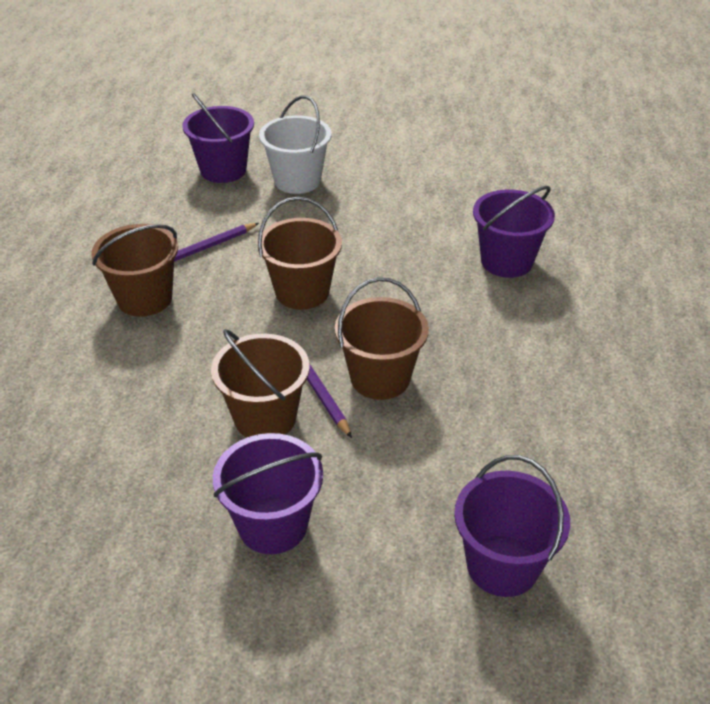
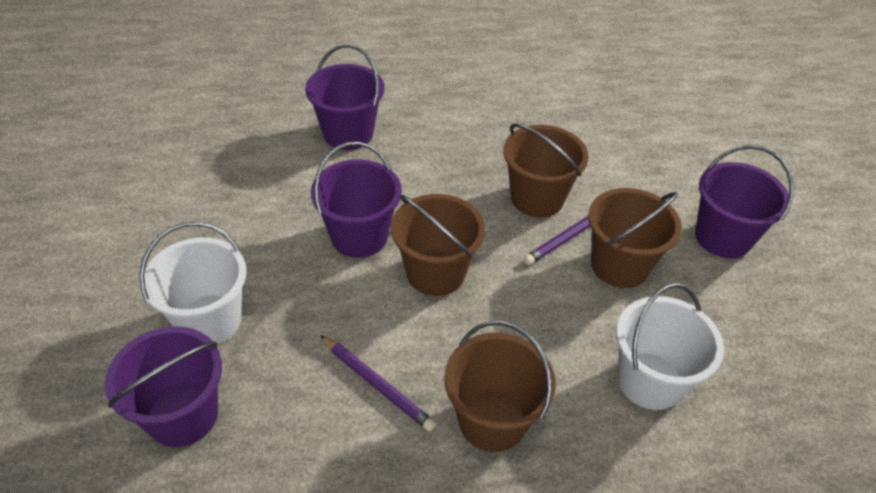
camera: 105 degrees left, 5 degrees up
(128, 398) = (650, 381): none -> white bucket
(502, 565) = (680, 121): purple bucket -> purple bucket (359, 236)

